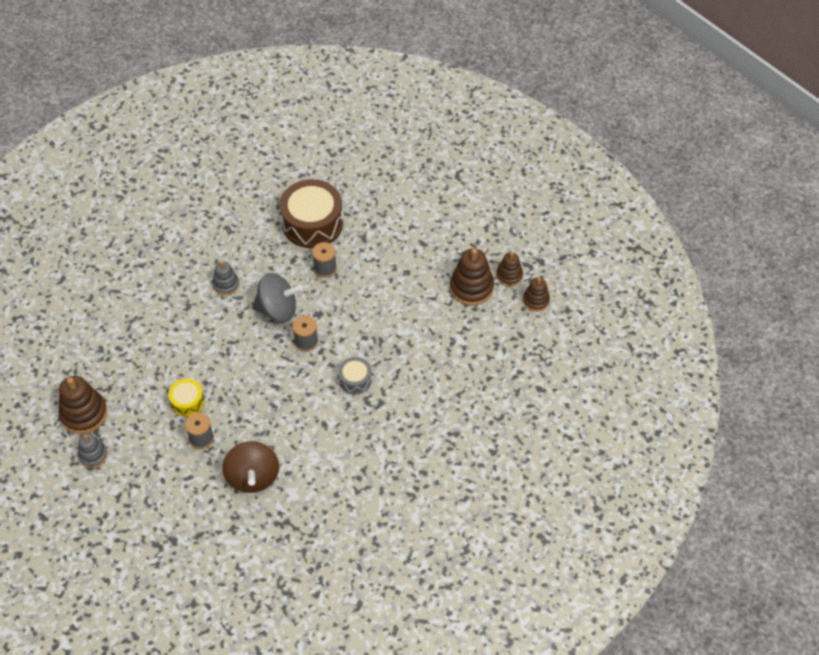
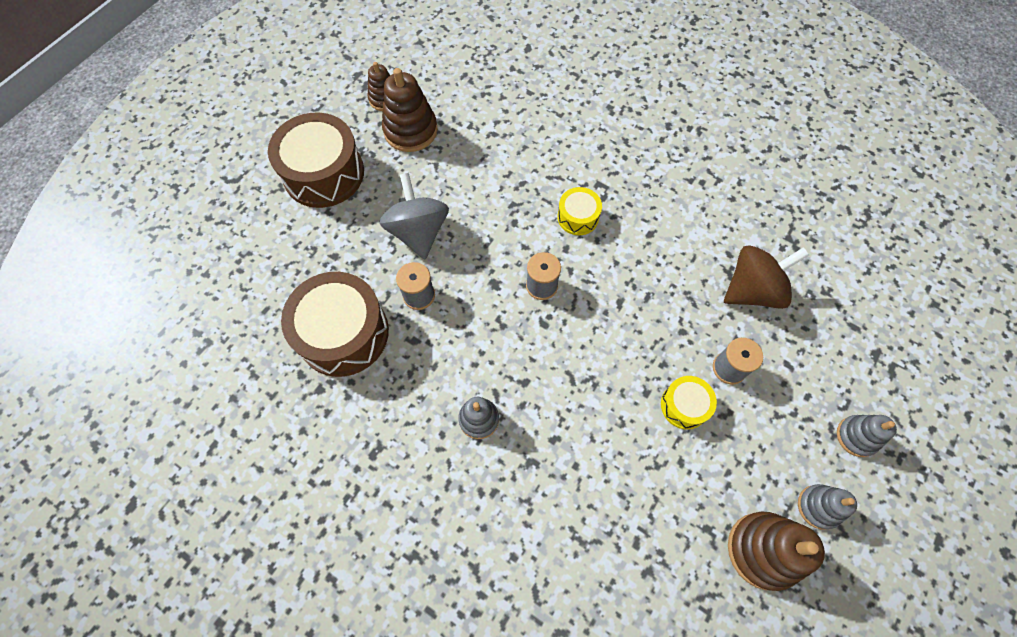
camera: 105 degrees left, 10 degrees up
(124, 498) = (856, 436): none -> grey stacking toy
(278, 309) = (501, 335): grey spinning top -> grey spinning top (418, 232)
(355, 380) = (578, 217): grey drum -> yellow drum
(446, 228) = (324, 173): none -> brown drum
(536, 300) = (414, 70): brown stacking toy -> none

